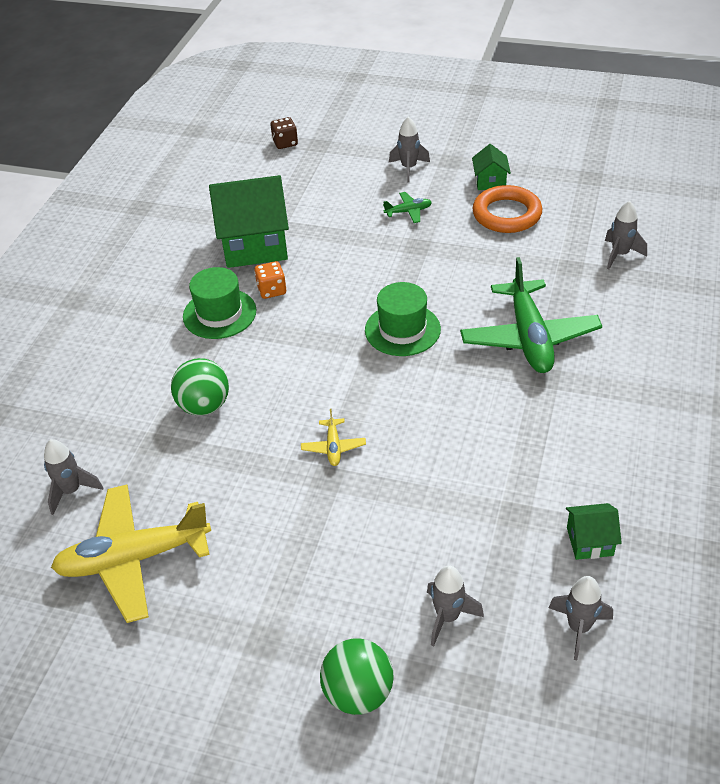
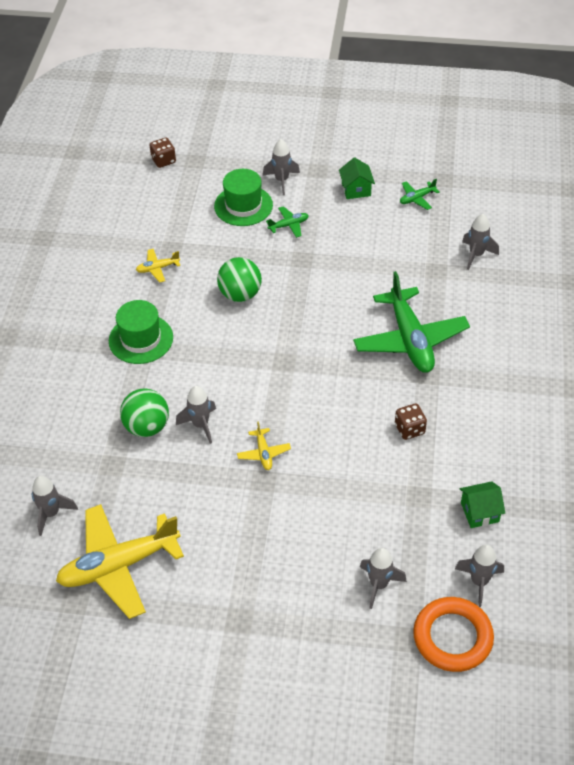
camera: 10 degrees left, 5 degrees up
(255, 244) = (157, 268): green house -> yellow plane
(266, 409) = (200, 425): none -> grey rocket
(271, 290) = (182, 312): orange dice -> none
(358, 693) = (320, 651): green ball -> green ball (240, 294)
(402, 330) = (303, 341): green hat -> green hat (243, 206)
(506, 214) = (375, 222): orange ring -> orange ring (452, 637)
(514, 436) = (409, 429): none -> brown dice
(558, 194) = (417, 198): none -> green plane

